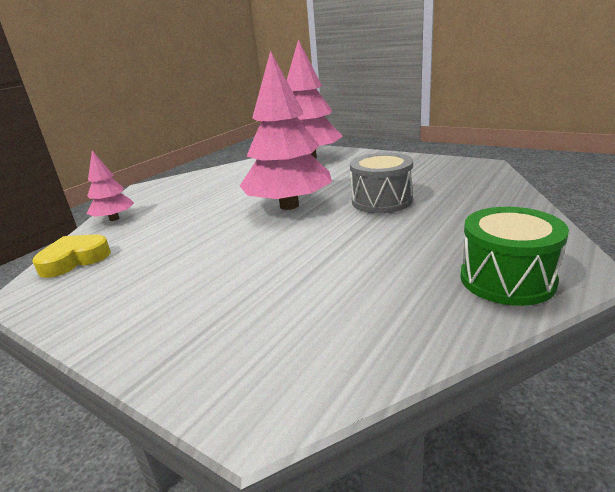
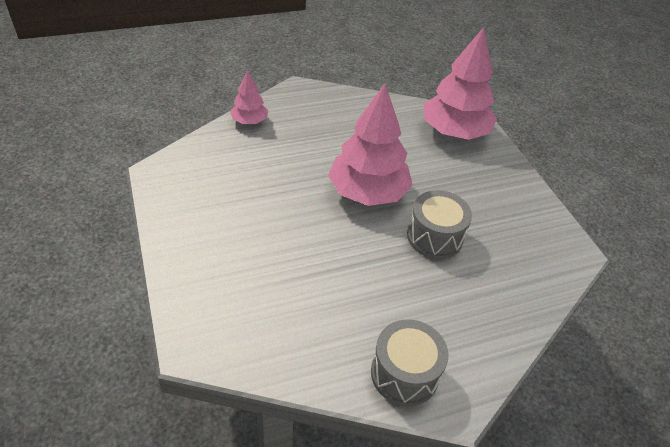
camera: 30 degrees right, 20 degrees up
(74, 260) = (197, 156): yellow heart -> none
(507, 279) = (404, 373): green drum -> grey drum

